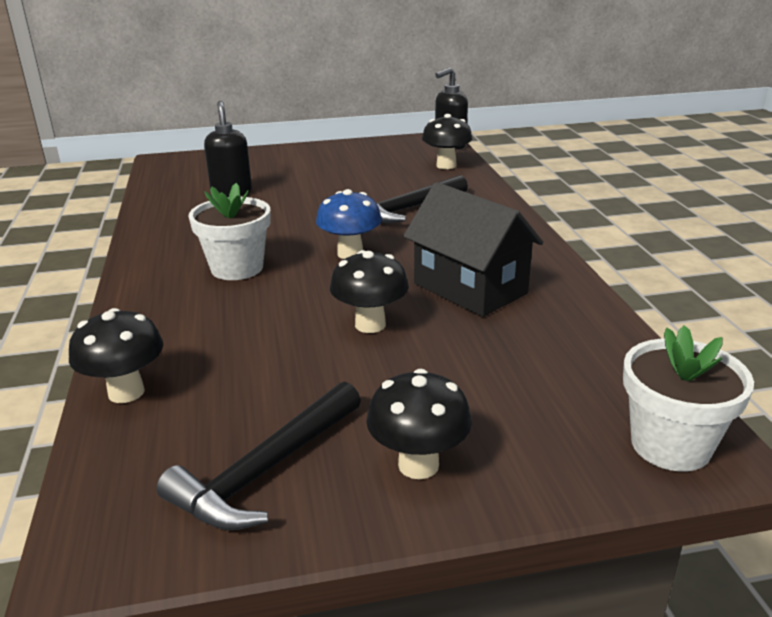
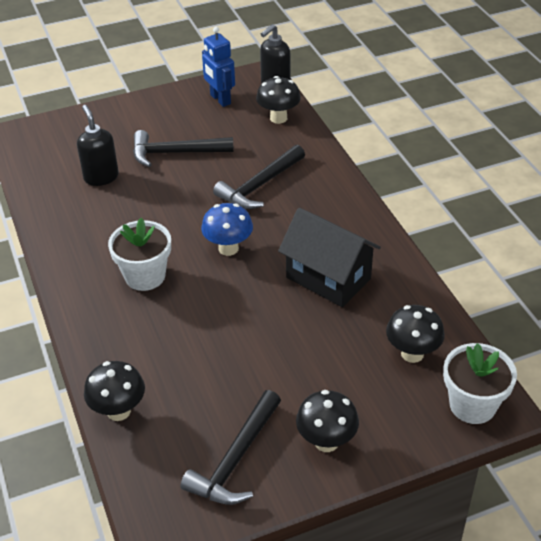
camera: 10 degrees left, 15 degrees up
(322, 181) = (176, 153): none -> black hammer
(370, 325) = (265, 325): black mushroom -> black mushroom (412, 353)
(386, 151) = (220, 99): none -> blue robot

